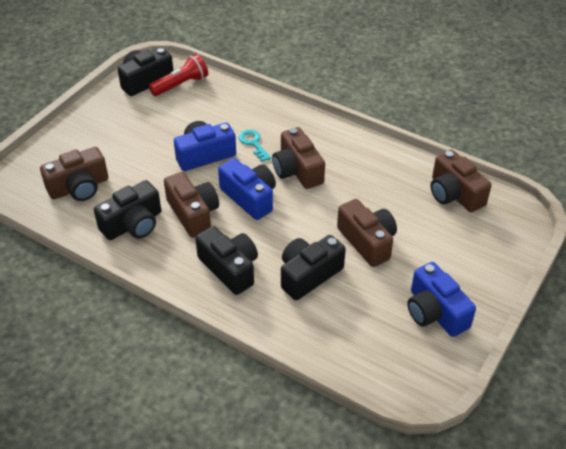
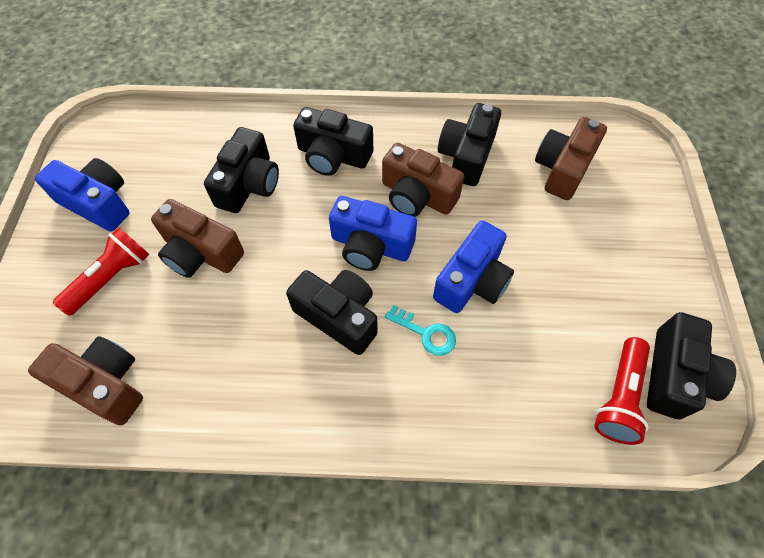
camera: 150 degrees right, 15 degrees up
(297, 170) = (339, 316): brown camera -> black camera
(436, 251) = (111, 278): none -> red flashlight

